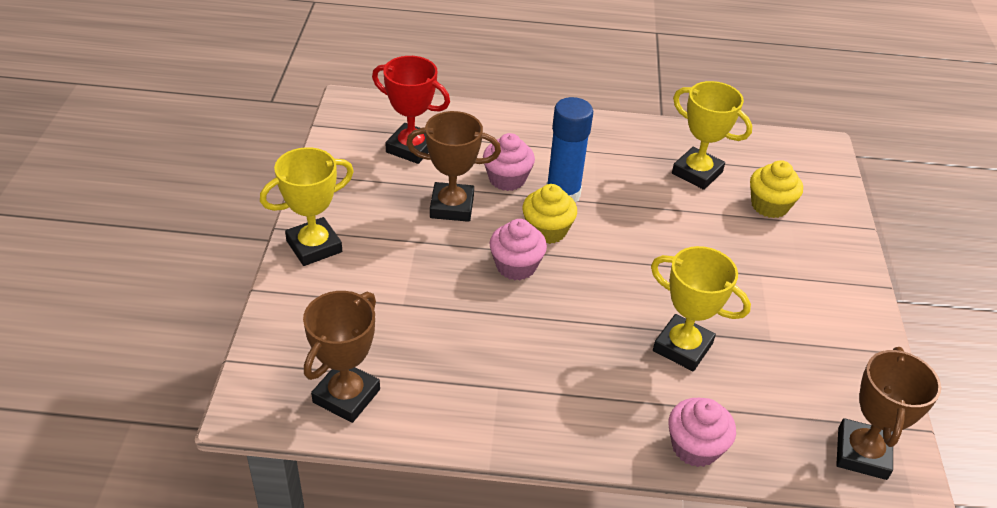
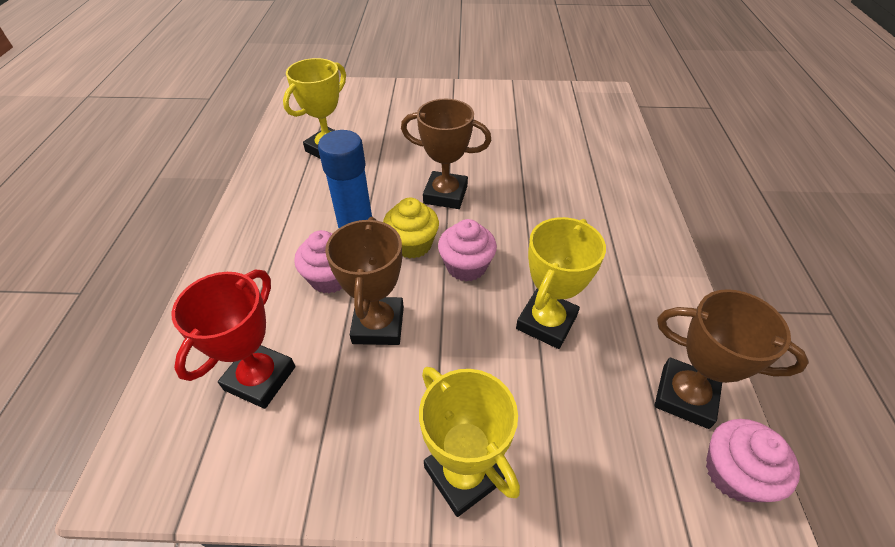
camera: 90 degrees left, 5 degrees up
(682, 347) = (538, 168): yellow trophy -> yellow trophy (546, 322)
(695, 447) = (629, 167): pink cupcake -> pink cupcake (734, 473)
(769, 206) = (372, 117): yellow cupcake -> none
(862, 453) = (600, 104): brown trophy -> brown trophy (445, 194)

